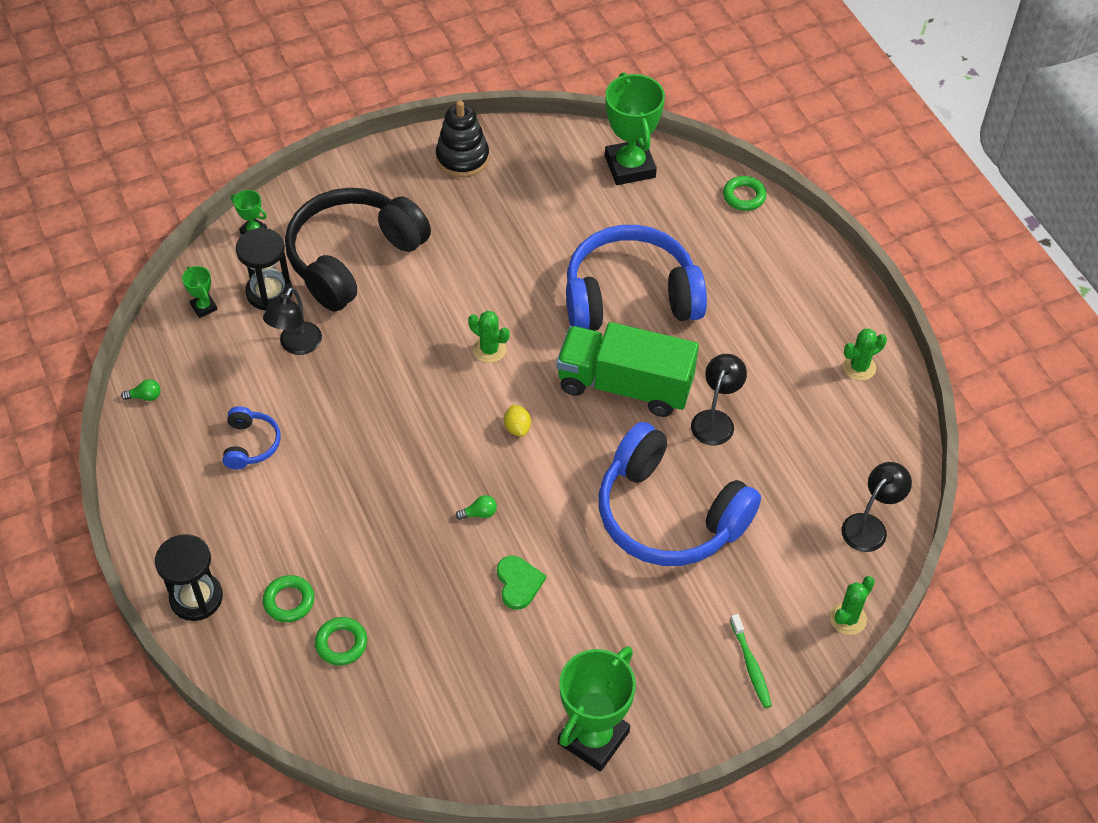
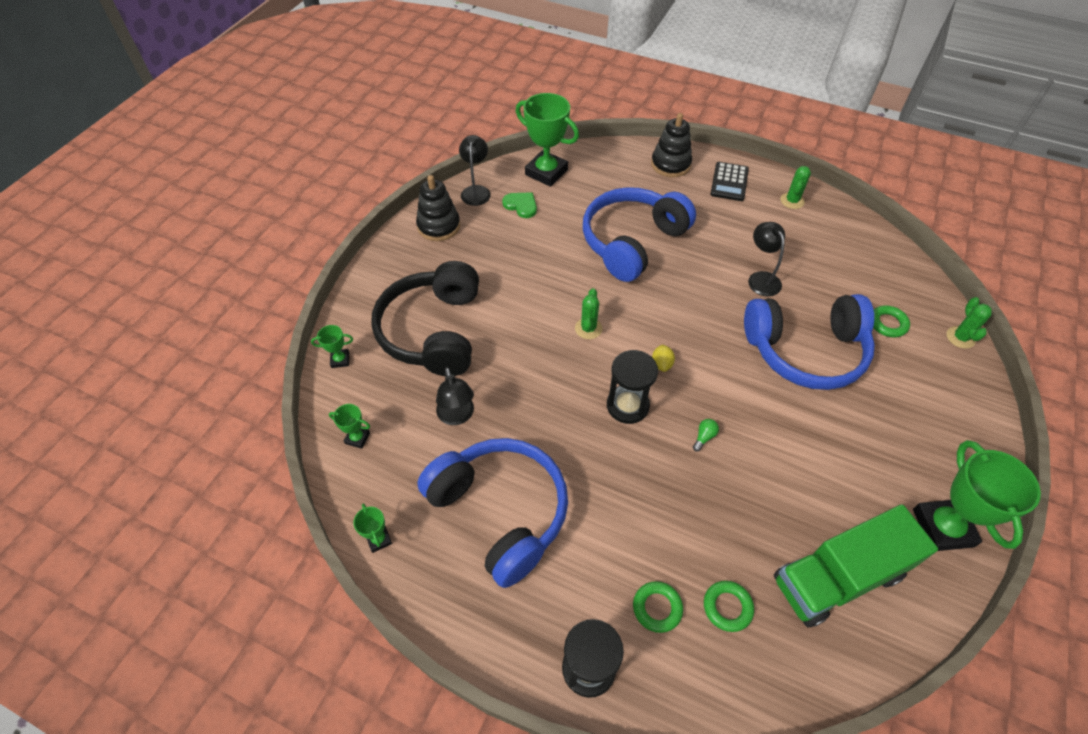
camera: 40 degrees left, 0 degrees up
(145, 396) = (379, 539): green light bulb -> green trophy
(251, 444) = (500, 512): blue headphones -> blue headphones, size x2.29
(269, 292) = (397, 394): black hourglass -> black hourglass (627, 405)
(489, 350) = (588, 328): green cactus -> green cactus turned 75 degrees counterclockwise
(517, 428) = (661, 364): yellow lemon -> yellow lemon turned 60 degrees clockwise
(518, 583) = (780, 463): green heart -> green heart (521, 205)
(625, 385) = (690, 294): green truck -> green truck (837, 577)
(744, 196) = (627, 151): green ring -> green ring (887, 324)
(751, 666) = (955, 405): green toothbrush -> none
(774, 241) = (670, 164): none -> black stacking toy
(815, 302) = (729, 182): none -> black calculator
(870, 526) = (903, 279): black lamp -> black lamp (476, 191)

